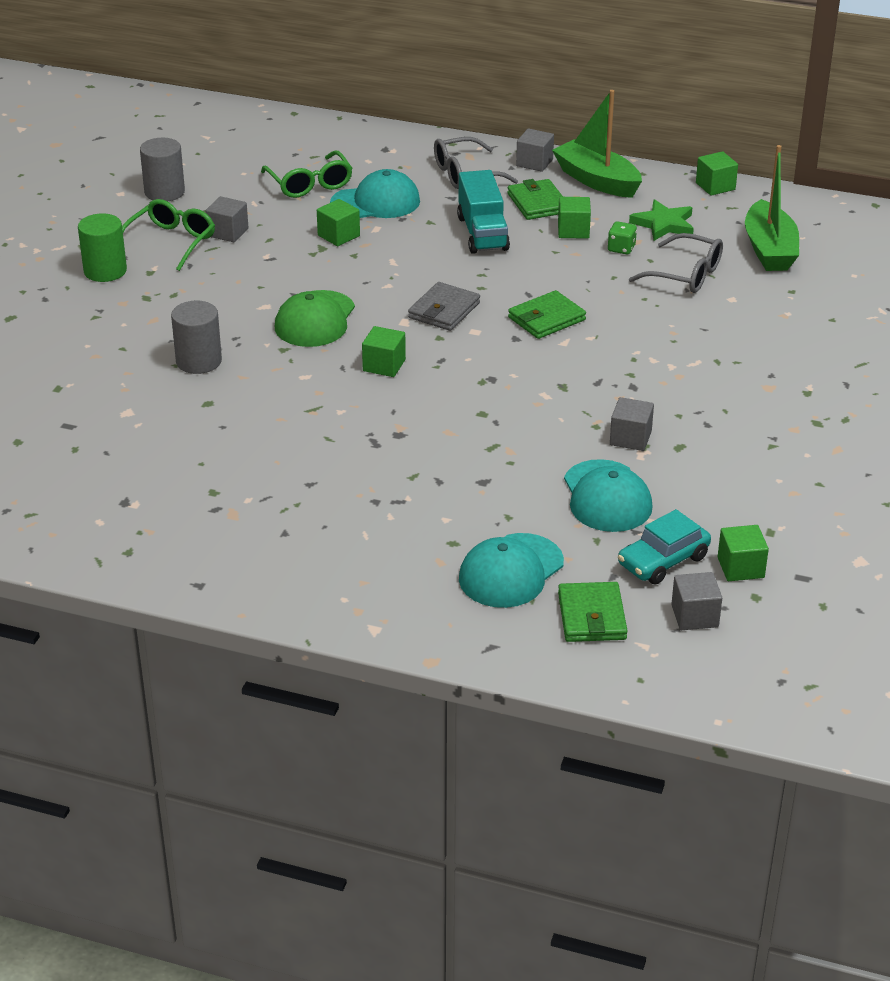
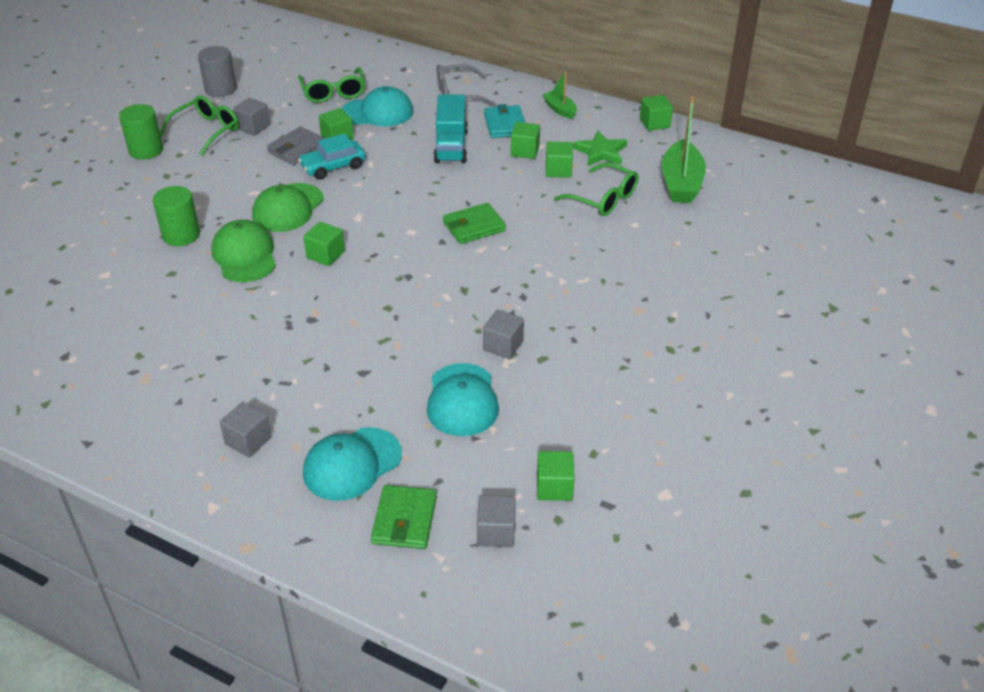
camera: 10 degrees right, 5 degrees up
(198, 361) = (181, 235): grey cylinder -> green cylinder
(287, 376) = (244, 255): none -> green cap
(444, 310) = (394, 210): grey wallet -> grey wallet (297, 149)
(534, 163) = (515, 90): grey cube -> grey cube (248, 440)
(538, 203) = (505, 125): green wallet -> turquoise wallet
(597, 180) = (560, 110): green boat -> green boat, size x0.54
(621, 248) = (558, 170): green dice -> green cube
(663, 561) = (488, 471): turquoise car -> turquoise car (333, 167)
(686, 275) = (603, 199): grey glasses -> green glasses

